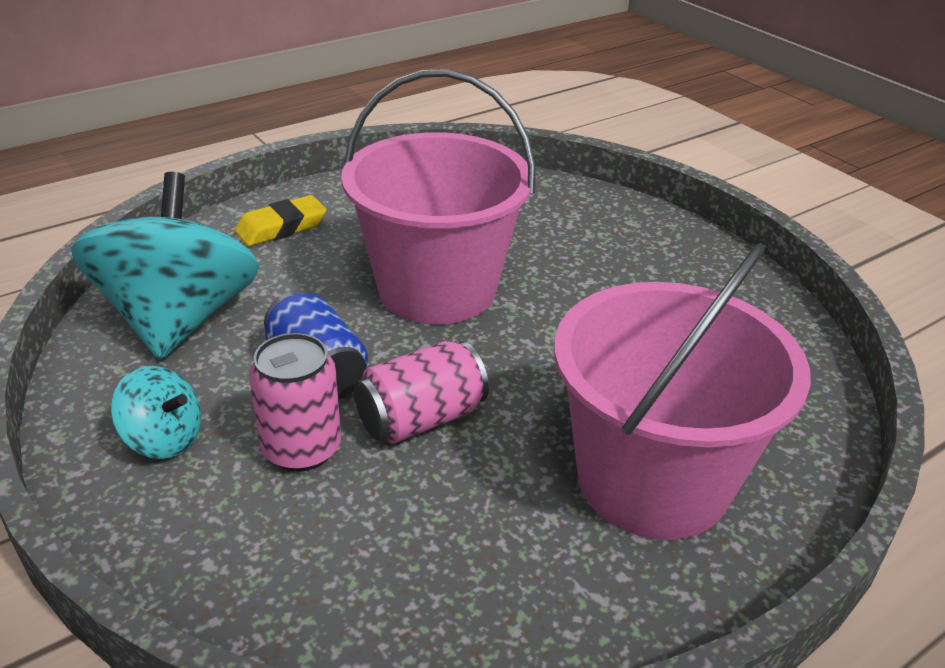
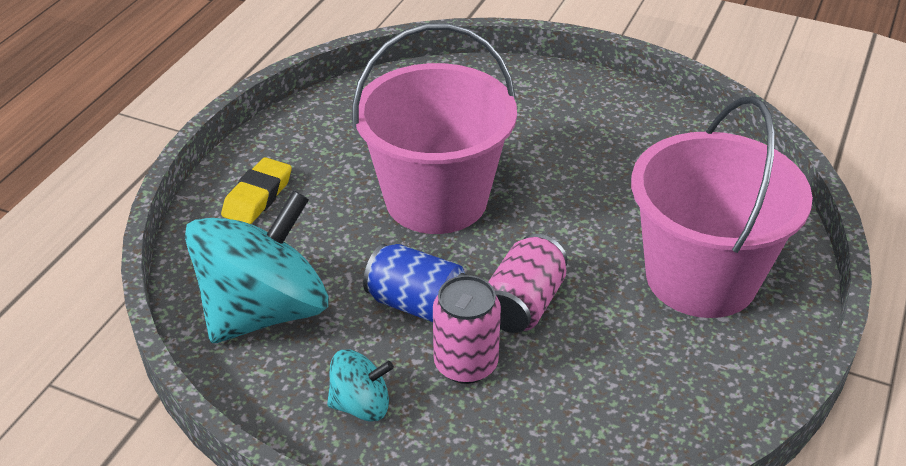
camera: 30 degrees left, 5 degrees up
(179, 319) = (264, 311): turquoise spinning top -> turquoise spinning top turned 75 degrees clockwise

